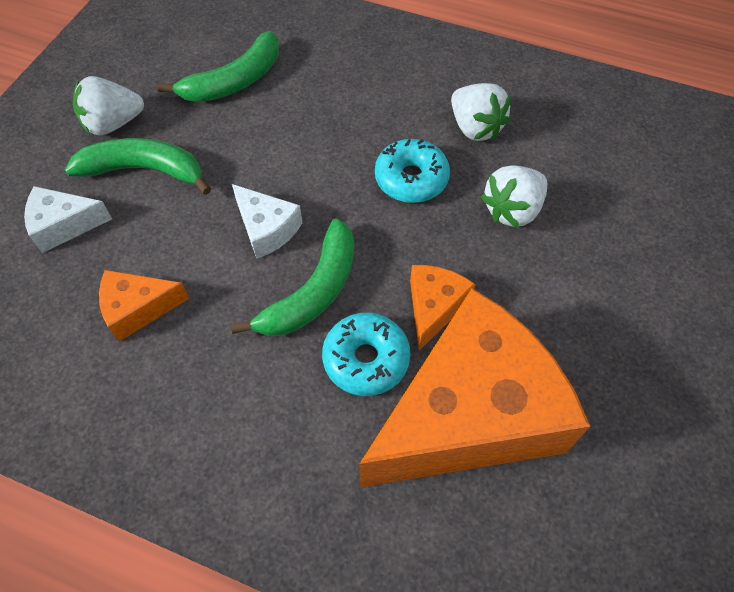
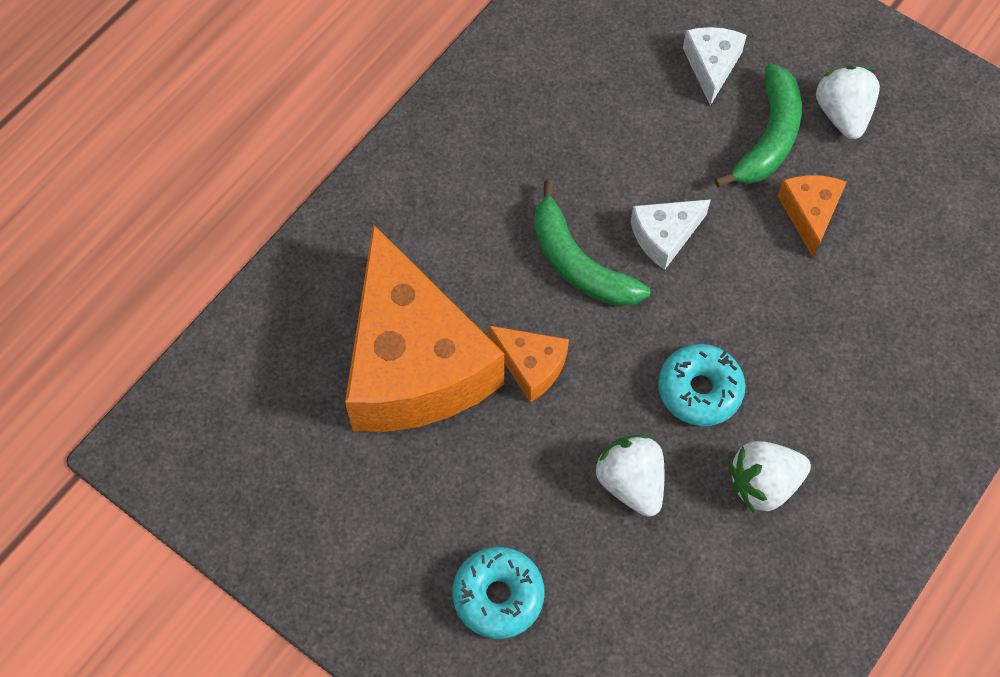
camera: 105 degrees right, 5 degrees up
(138, 308) = (599, 118): orange cheese -> orange cheese (810, 214)
(234, 81) = (890, 239): green banana -> none
(366, 359) = (493, 292): turquoise donut -> turquoise donut (498, 596)

